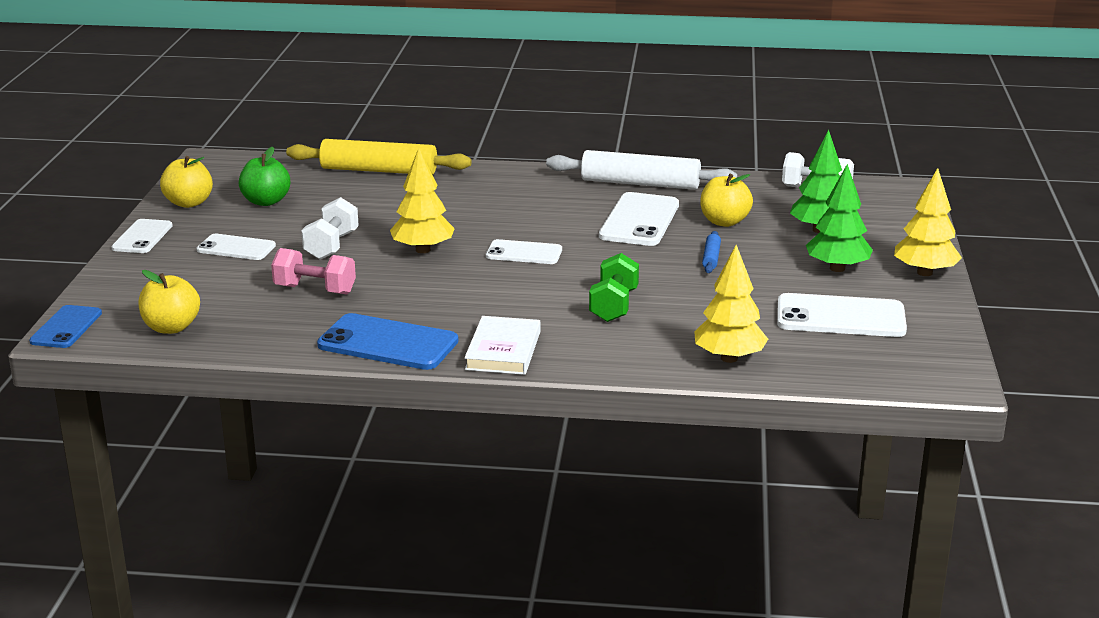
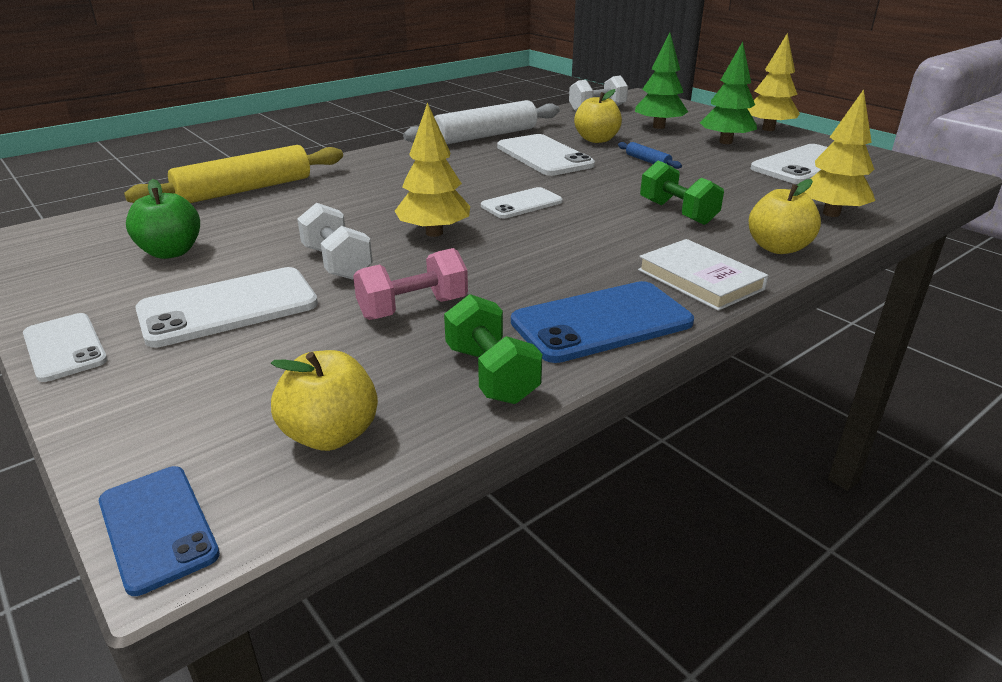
camera: 45 degrees left, 5 degrees up
(189, 203) = (66, 287): yellow apple -> yellow apple (778, 248)
(236, 248) = (228, 307): white phone -> white phone, size x1.60
(280, 338) = (491, 374): none -> green dumbbell

